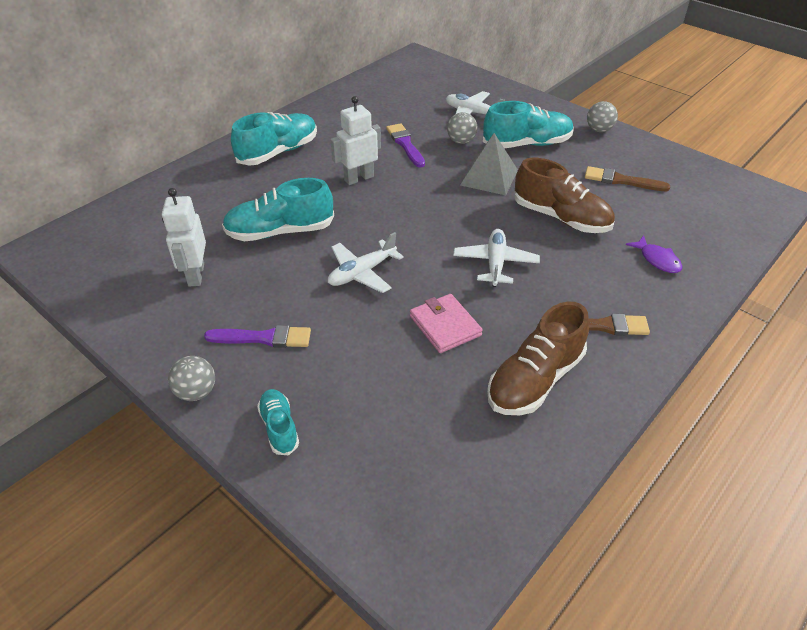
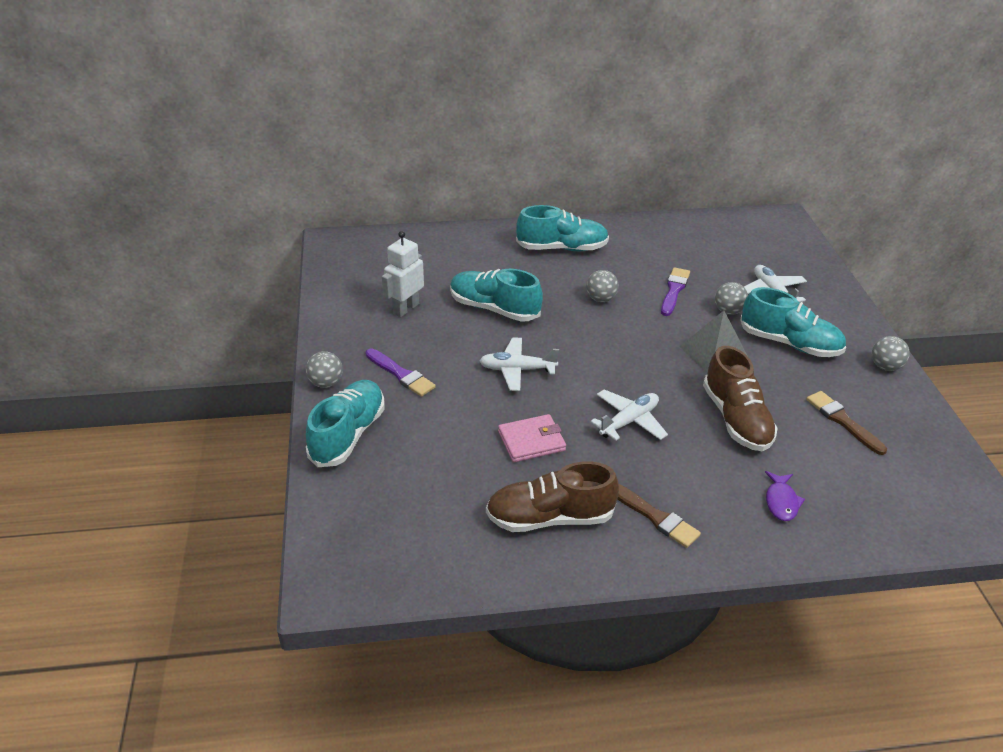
camera: 40 degrees right, 5 degrees down
(279, 427) = (348, 435): turquoise shoe -> turquoise shoe, size x1.82
(359, 178) = (600, 299): white robot -> grey ball
(445, 326) = (531, 441): pink wallet -> pink wallet turned 60 degrees clockwise

